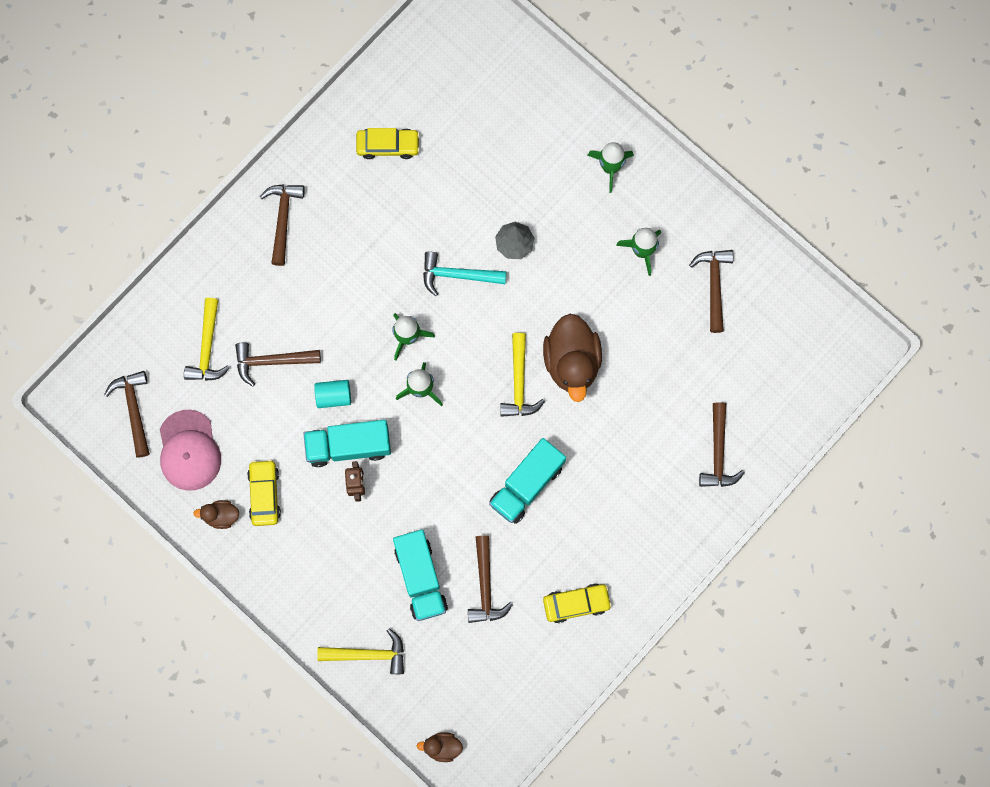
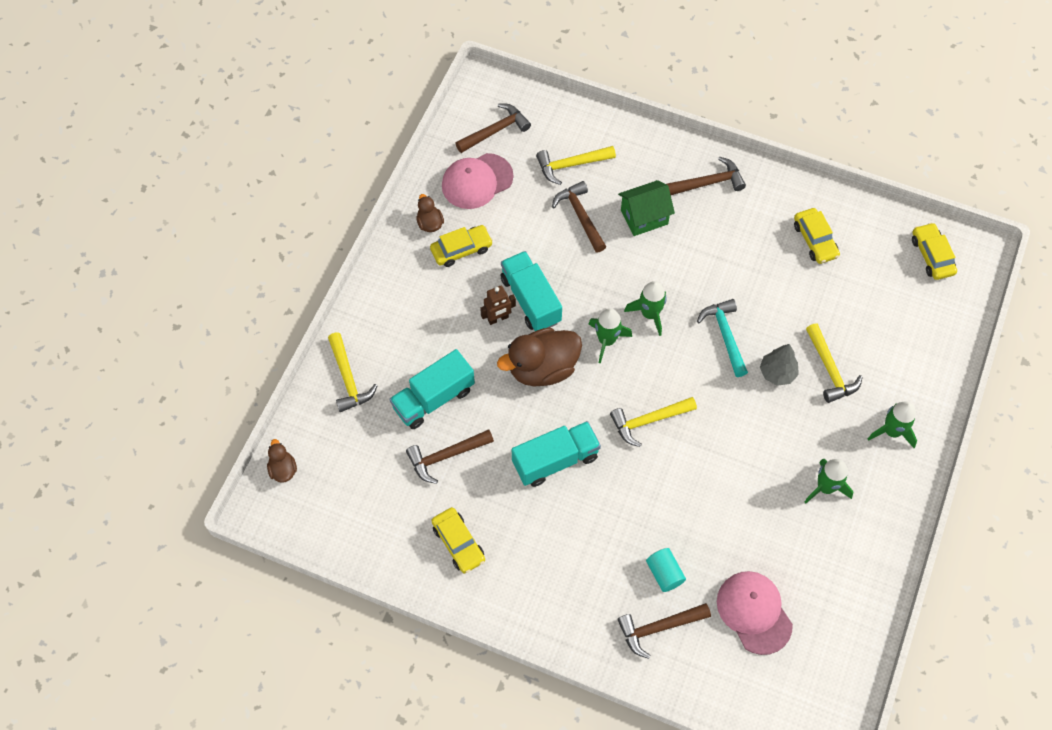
camera: 70 degrees right, 15 degrees down
(298, 299) = (644, 217): none -> green house
(333, 396) = (570, 273): turquoise cylinder -> turquoise cylinder (664, 573)
(447, 44) = (932, 255): none -> yellow car
(527, 484) = (555, 460): turquoise truck -> turquoise truck turned 135 degrees clockwise
(529, 194) = (830, 369): none -> yellow hammer
(572, 362) = (689, 460): brown duck -> brown duck (542, 368)
(714, 286) = (823, 567): brown hammer -> none
(733, 364) = (754, 612): none -> pink cap

